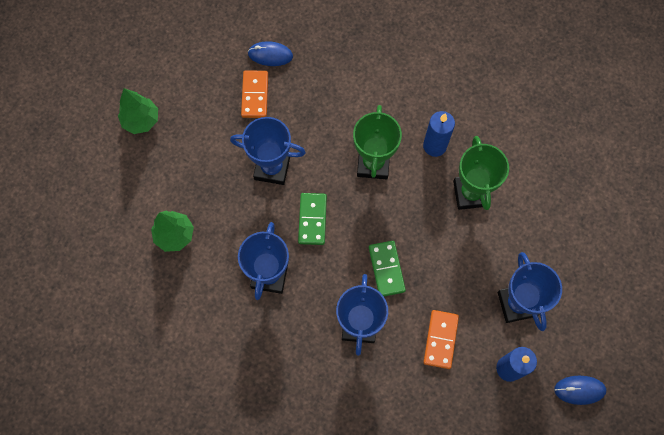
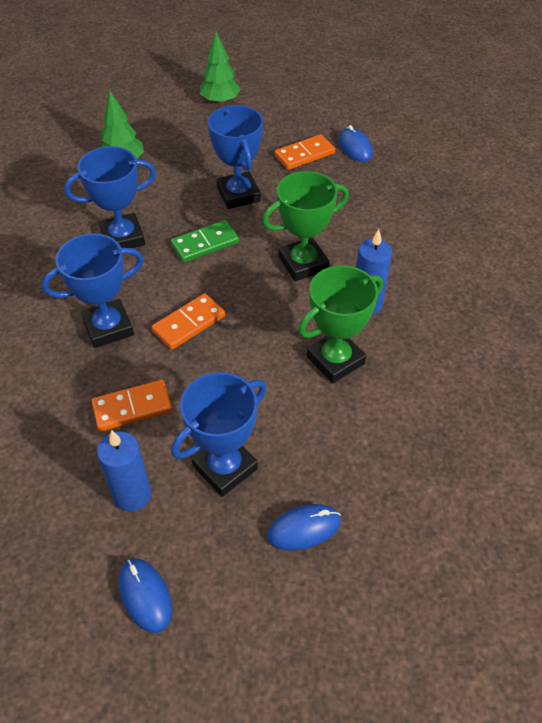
camera: 60 degrees right, 20 degrees down
(386, 269) = (189, 323): green domino -> orange domino
(580, 281) = (304, 528): none -> blue mouse

